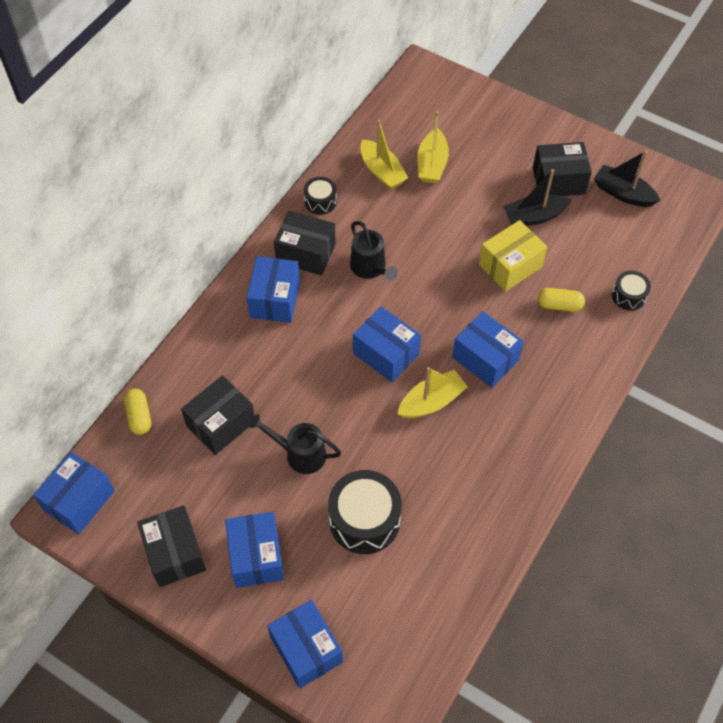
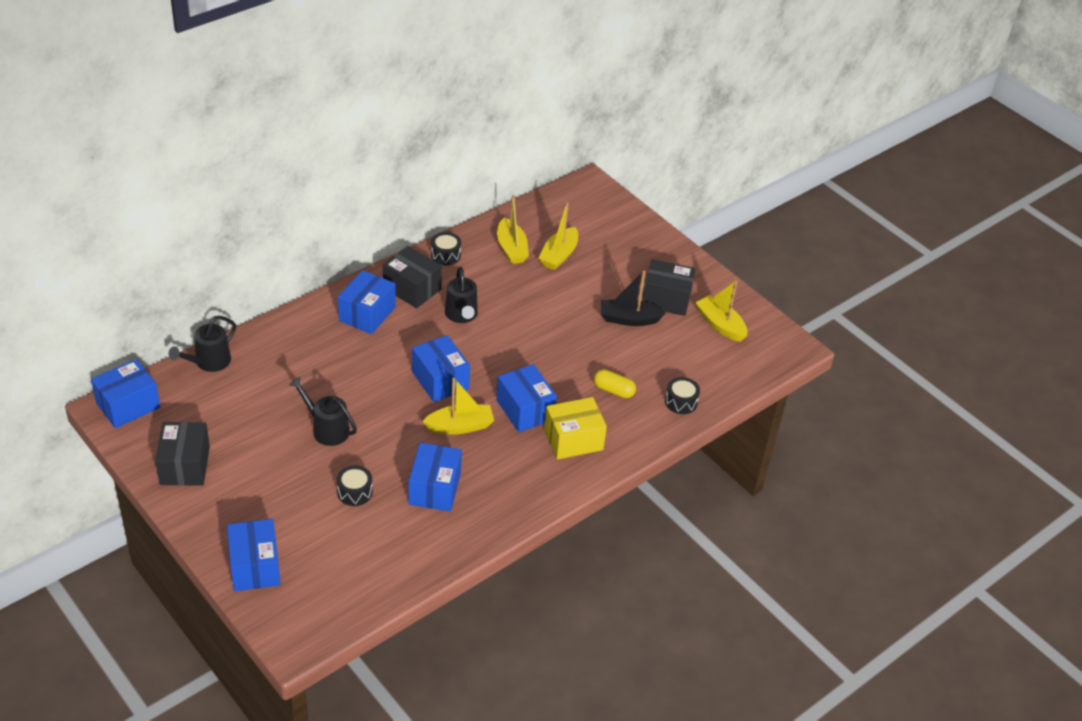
camera: 15 degrees right, 15 degrees down
(139, 416) = (208, 362): yellow capsule -> black watering can
(221, 424) = (272, 388): black box -> none
(256, 556) = (250, 489): blue box -> blue box (434, 488)
(364, 520) = (354, 492): black drum -> black drum, size x0.54
(510, 266) = (586, 349): yellow box -> yellow box (573, 440)
(623, 193) = (720, 325): black boat -> yellow boat

